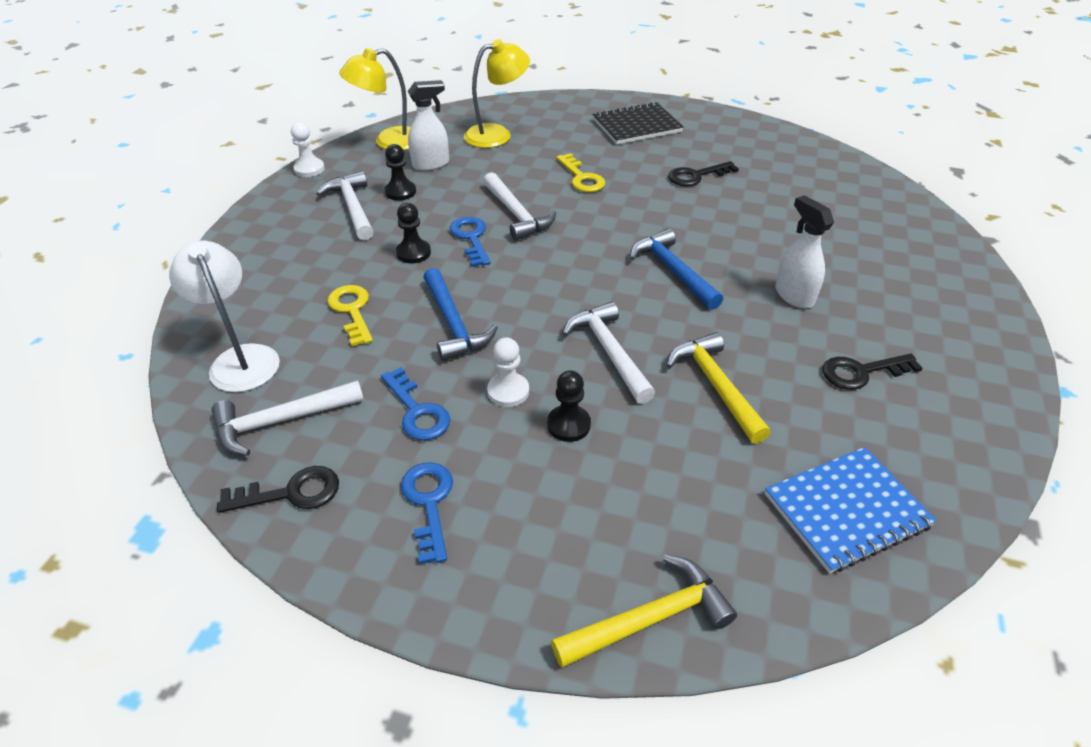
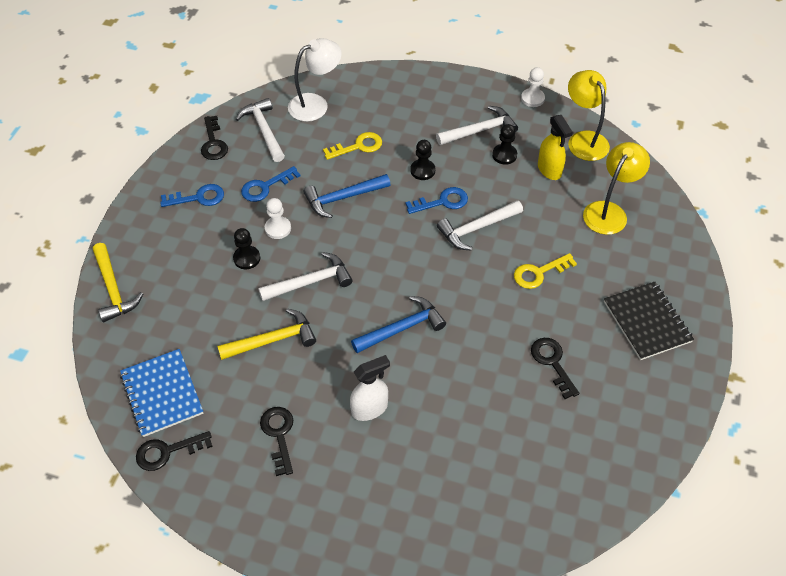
camera: 90 degrees right, 10 degrees up
(431, 164) = (549, 170): white spray bottle -> yellow spray bottle
(497, 134) = (609, 211): yellow lamp -> yellow lamp turned 120 degrees counterclockwise
(940, 491) = (167, 452): none -> black key

